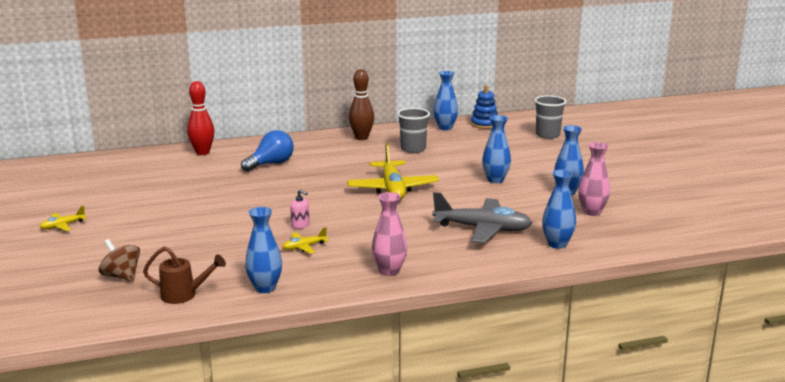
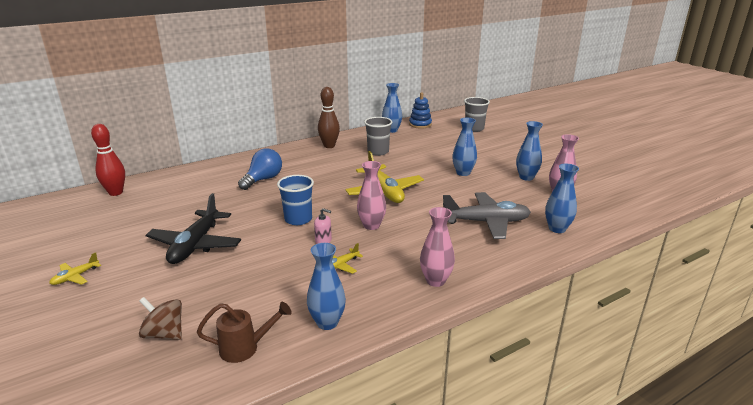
camera: 15 degrees left, 5 degrees up
(177, 214) = (195, 245): none -> black plane
(202, 152) = (193, 175): red bowling pin -> red bowling pin (116, 192)
(286, 204) = (298, 219): none -> blue cup
(357, 218) = (371, 225): none -> pink vase

